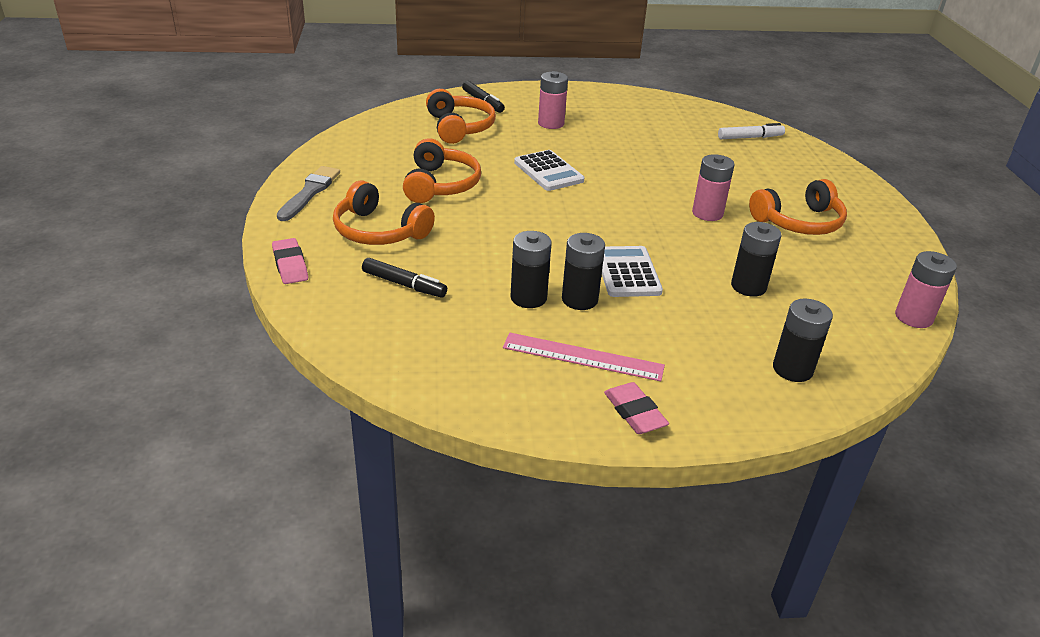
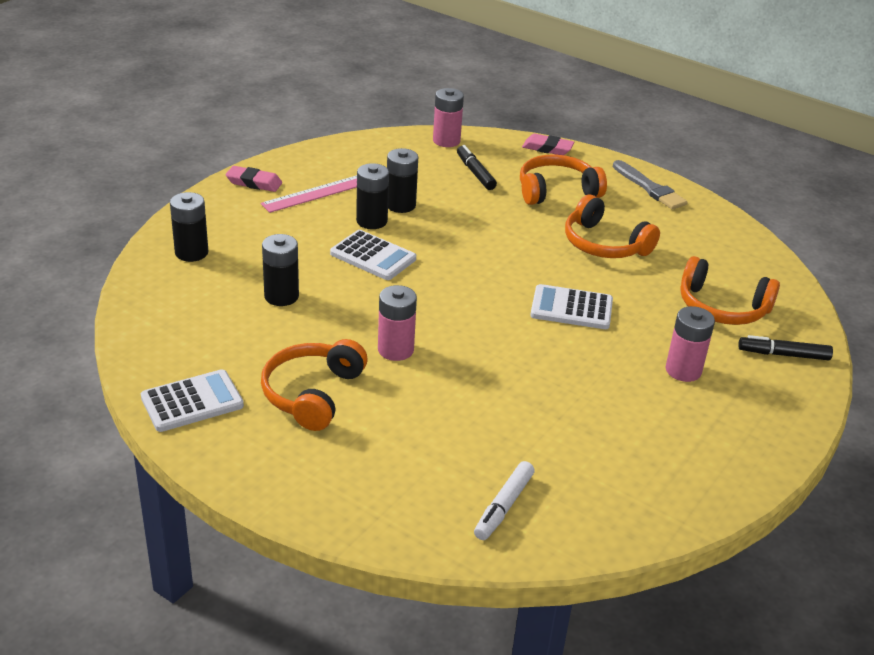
camera: 130 degrees right, 0 degrees up
(404, 284) = (475, 173): black marker -> black marker turned 90 degrees clockwise
(893, 259) = (192, 402): none -> white calculator
(913, 317) = (135, 345): pink battery -> pink battery (446, 141)

